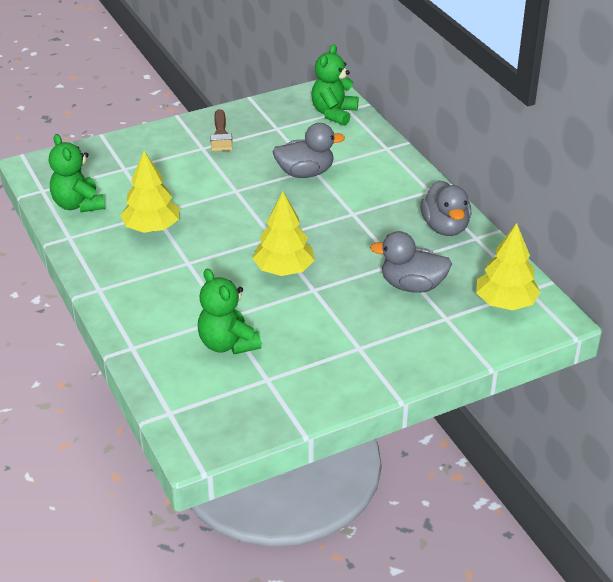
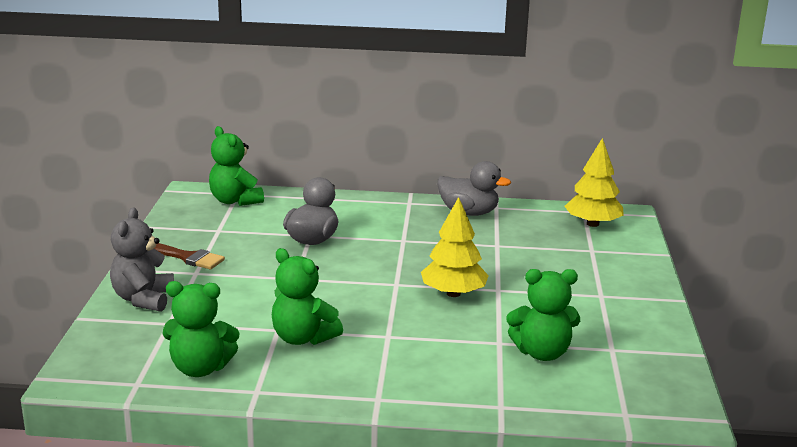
camera: 60 degrees left, 15 degrees down
(146, 145) = (143, 299): none -> grey teddy bear
(152, 228) = (303, 338): yellow tree -> green teddy bear
(412, 286) = (535, 249): grey duck -> none

